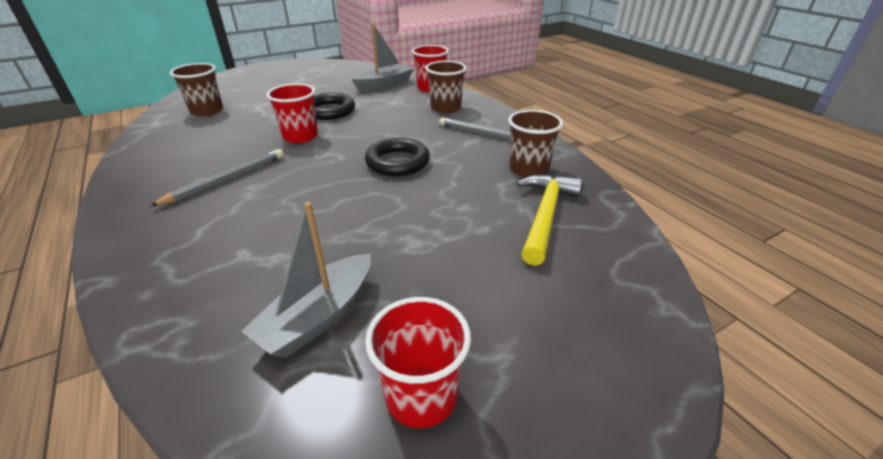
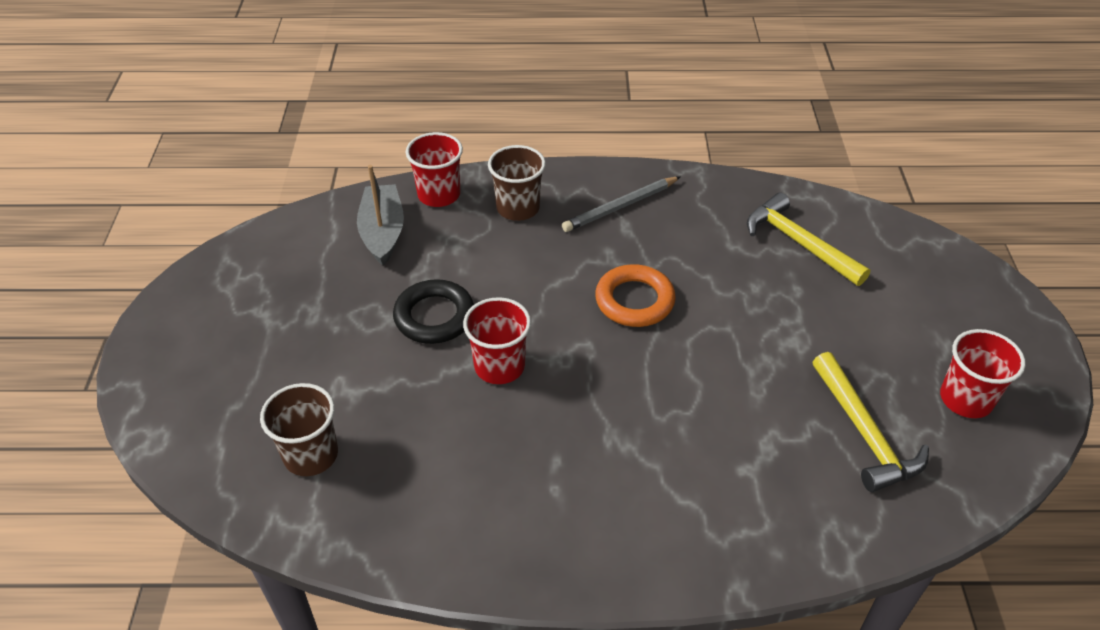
camera: 60 degrees left, 10 degrees up
(226, 179) = (576, 461): grey pencil -> none
(319, 316) = (864, 433): grey boat -> yellow hammer
(397, 162) = (634, 300): black ring -> orange ring
(528, 169) = (715, 214): brown cup -> none

